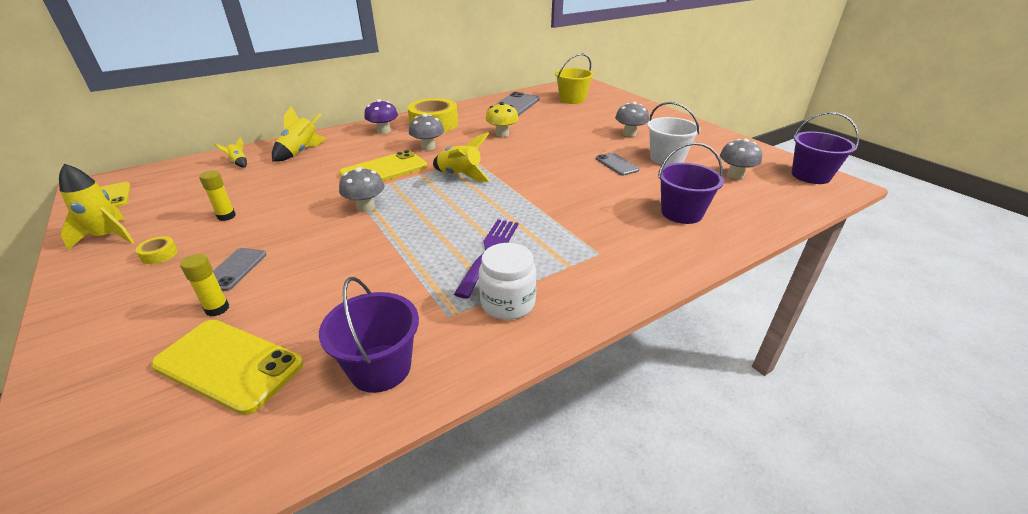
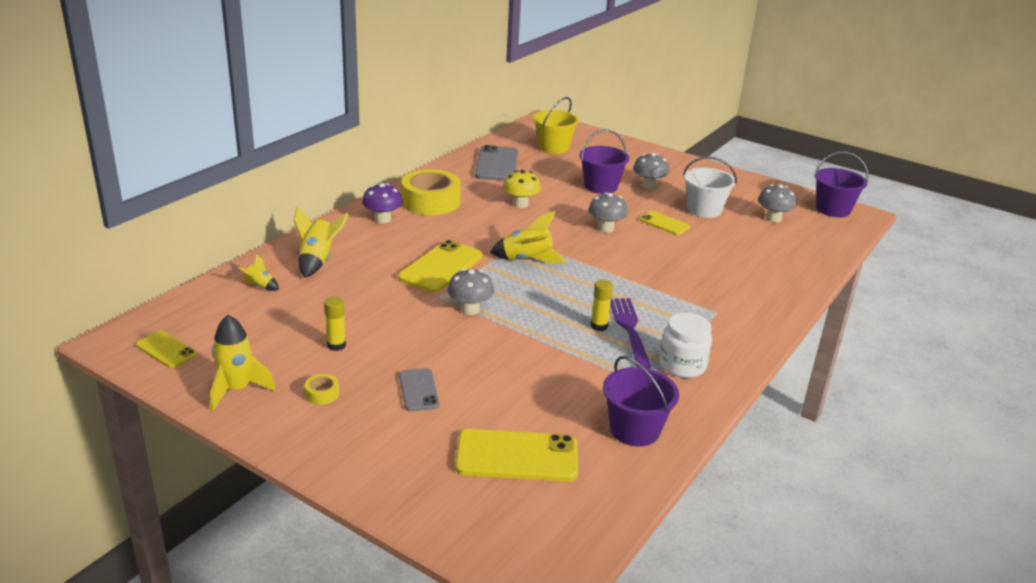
camera: 25 degrees left, 5 degrees down
(217, 309) = (449, 423): yellow glue stick -> yellow glue stick (599, 326)
(428, 147) = (457, 232): grey mushroom -> grey mushroom (606, 228)
(616, 164) = (664, 223): grey phone -> yellow phone
(681, 213) = (755, 264): purple bucket -> purple bucket (601, 186)

